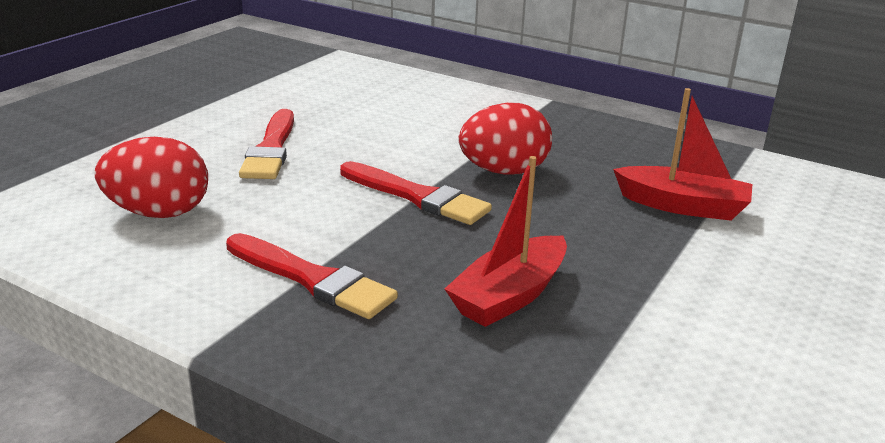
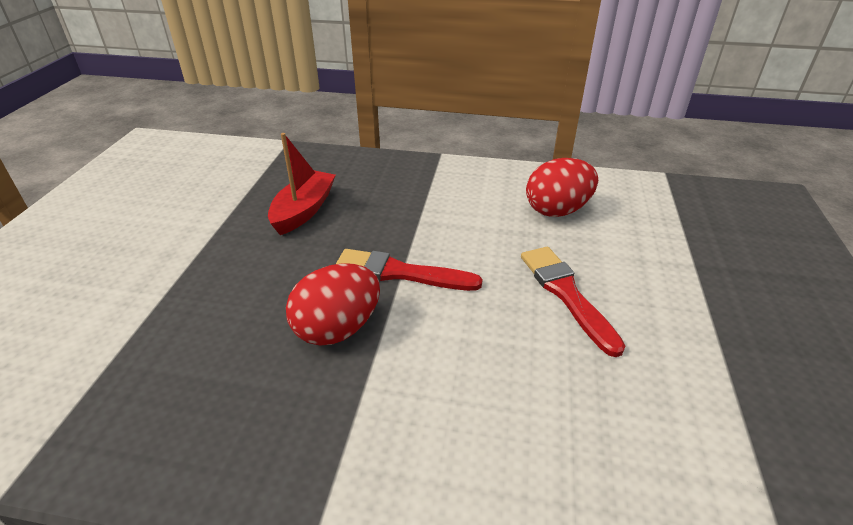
camera: 160 degrees right, 10 degrees up
(312, 279) = (421, 193): red brush -> none
(682, 206) = (160, 329): red boat -> none

